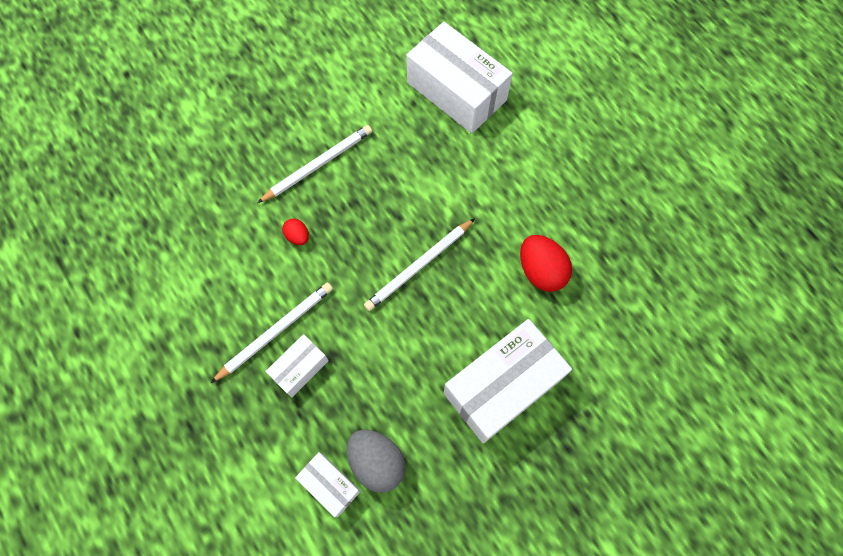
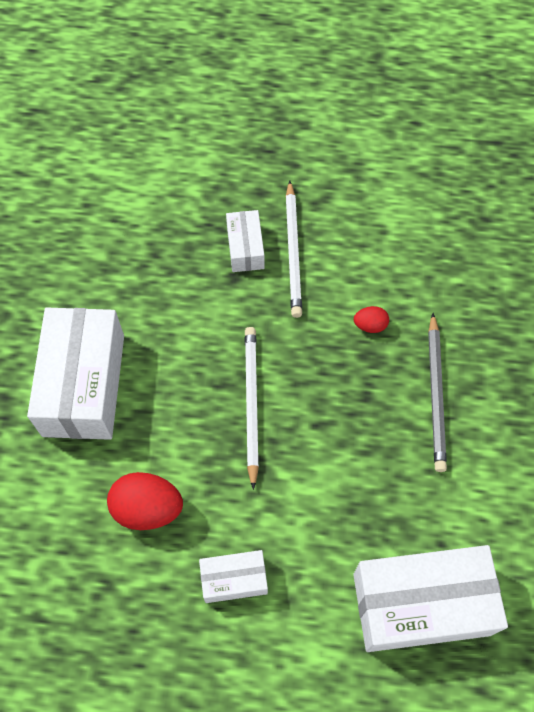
camera: 130 degrees right, 5 degrees down
(318, 164) = (436, 395): white pencil -> grey pencil
(330, 485) = (136, 209): white box -> white box (234, 579)
(377, 462) = (121, 250): grey egg -> none

